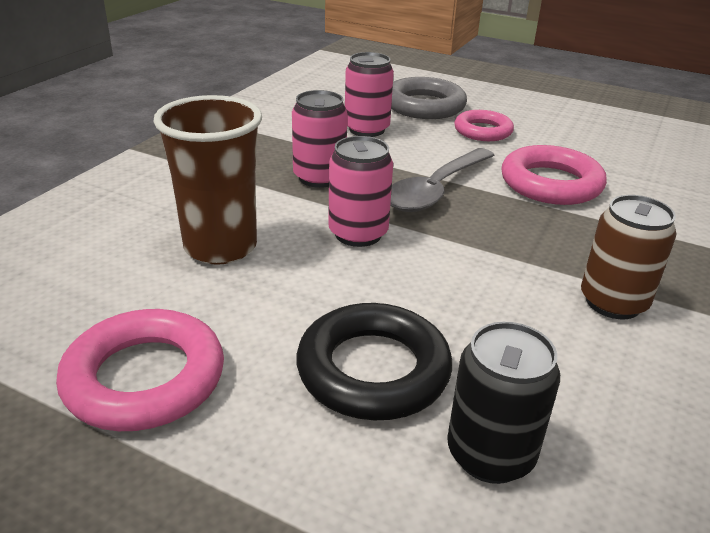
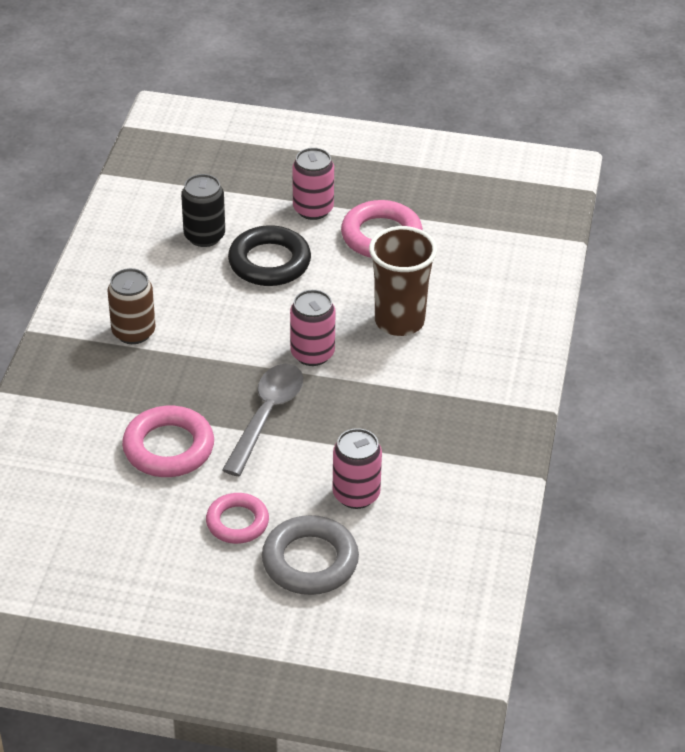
camera: 165 degrees right, 10 degrees up
(319, 177) = (368, 409): pink can -> pink can (313, 209)

